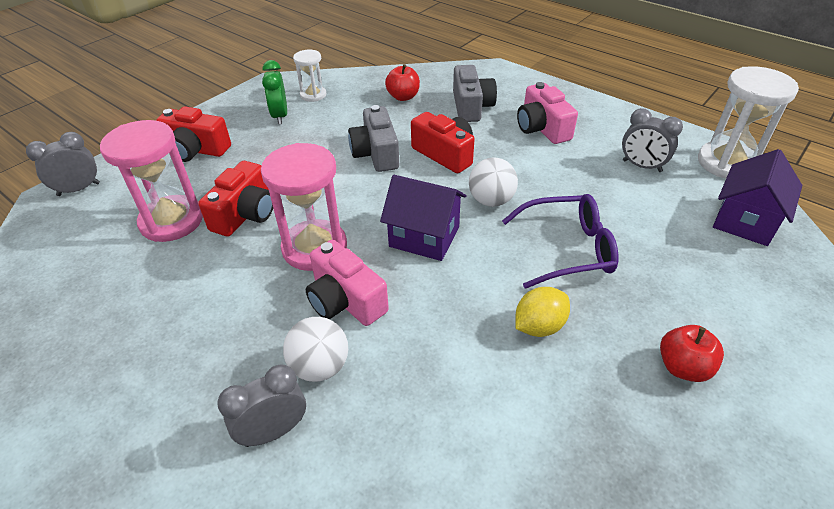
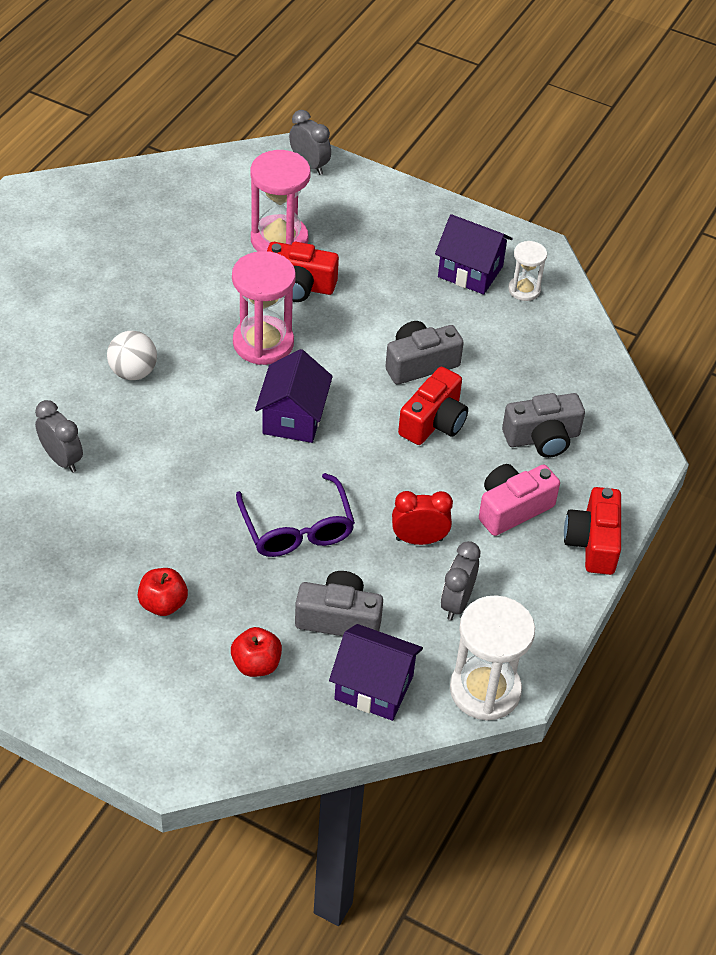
camera: 75 degrees right, 5 degrees up
(196, 150) = (390, 224): red camera -> red camera (593, 542)
(274, 431) = (75, 358): grey clock -> grey clock (62, 459)
(280, 116) = (470, 272): green clock -> purple house
(345, 300) = (203, 375): pink camera -> none
(403, 97) = (545, 371): red apple -> red apple (256, 664)
(491, 201) = (360, 466): white ball -> none
(539, 326) = (194, 506): yellow lemon -> none
(576, 177) = (419, 539): none -> red clock
(673, 233) = (339, 618): none -> grey camera

